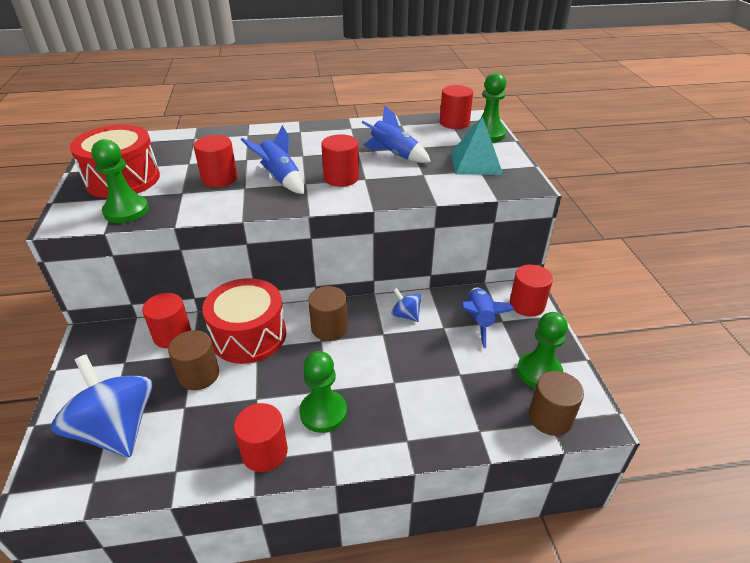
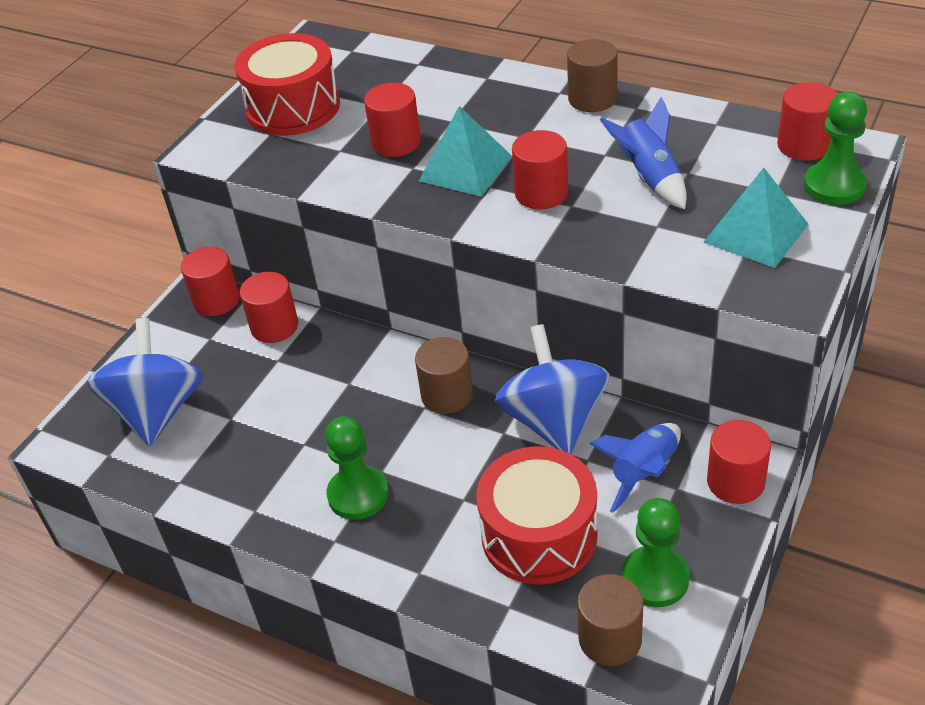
camera: 40 degrees right, 5 degrees up
(126, 211) = (265, 157): green pawn -> none
(199, 375) = (268, 388): brown cylinder -> brown cylinder (592, 99)
(249, 335) = (351, 363): red drum -> red drum (539, 535)
(264, 452) = (269, 506): red cylinder -> red cylinder (216, 300)
(280, 179) = (465, 168): blue rocket -> turquoise pyramid
(406, 315) = (553, 421): blue spinning top -> blue spinning top, size x2.20

